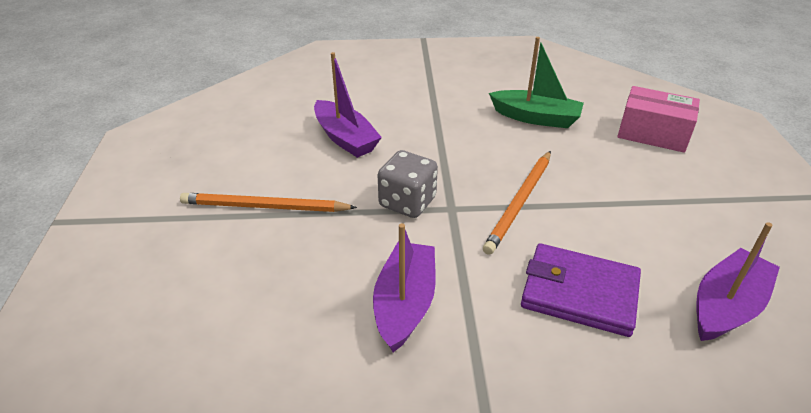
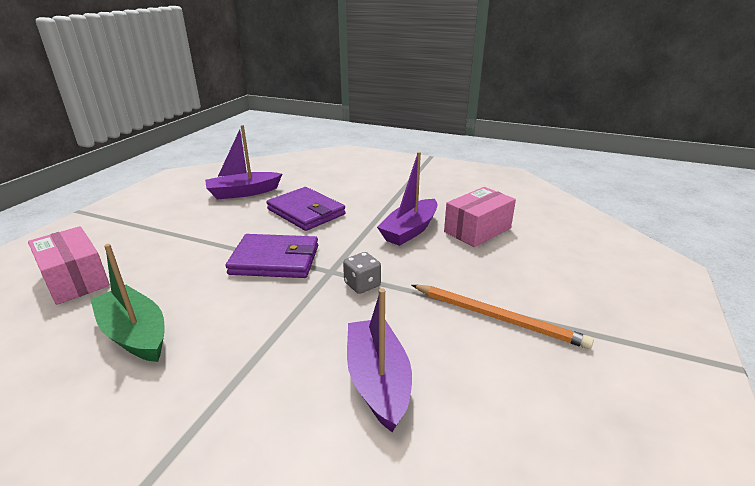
camera: 155 degrees left, 10 degrees down
(306, 341) = (477, 230): none -> pink box
(407, 202) = (362, 285): grey dice -> grey dice, size x0.67
(519, 203) = (275, 260): orange pencil -> purple wallet

